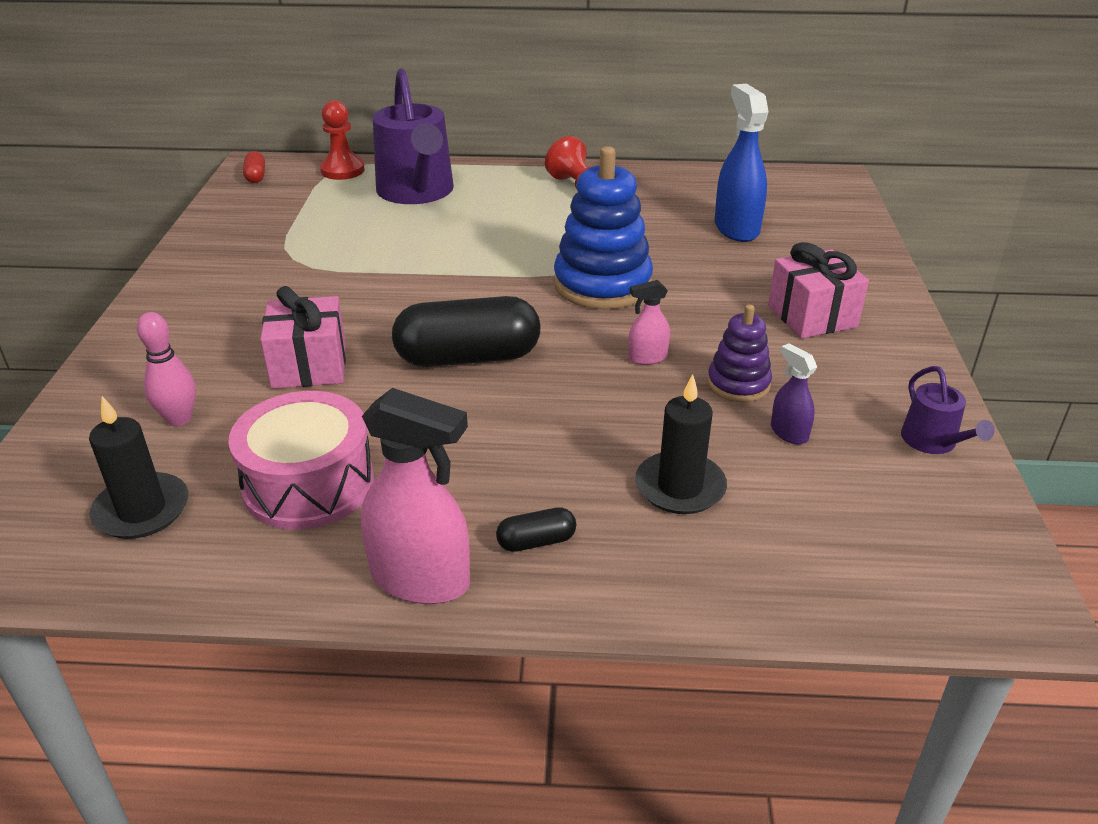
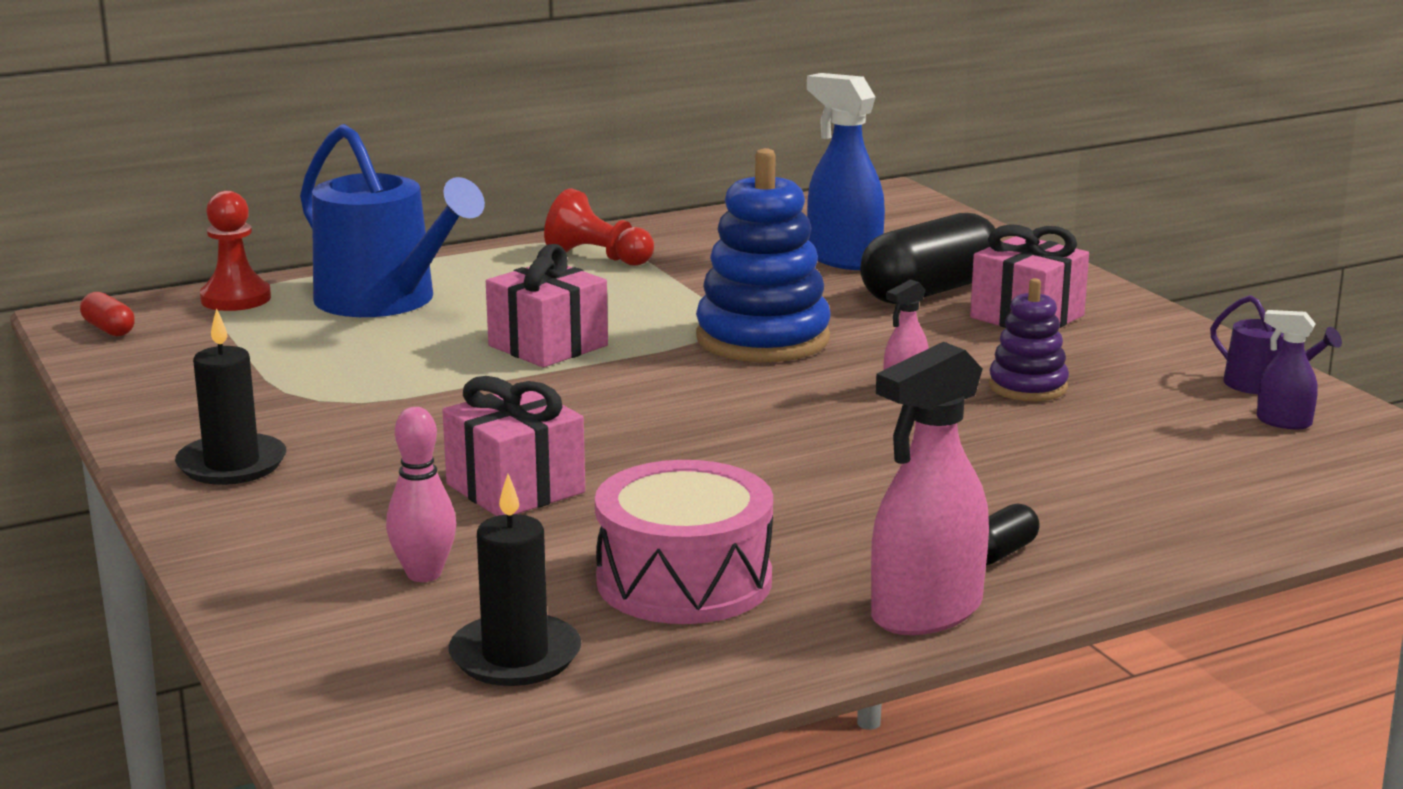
camera: 30 degrees left, 15 degrees down
(417, 192) = (385, 301): purple watering can -> blue watering can
(421, 579) = (926, 612): pink spray bottle -> pink spray bottle turned 150 degrees clockwise
(465, 253) = (548, 346): none -> pink gift
(468, 357) = (702, 435): black capsule -> black capsule (930, 291)
(680, 487) = (1080, 477): black candle -> black candle (232, 464)
(788, 432) = (1126, 411): purple spray bottle -> purple spray bottle (1283, 422)

